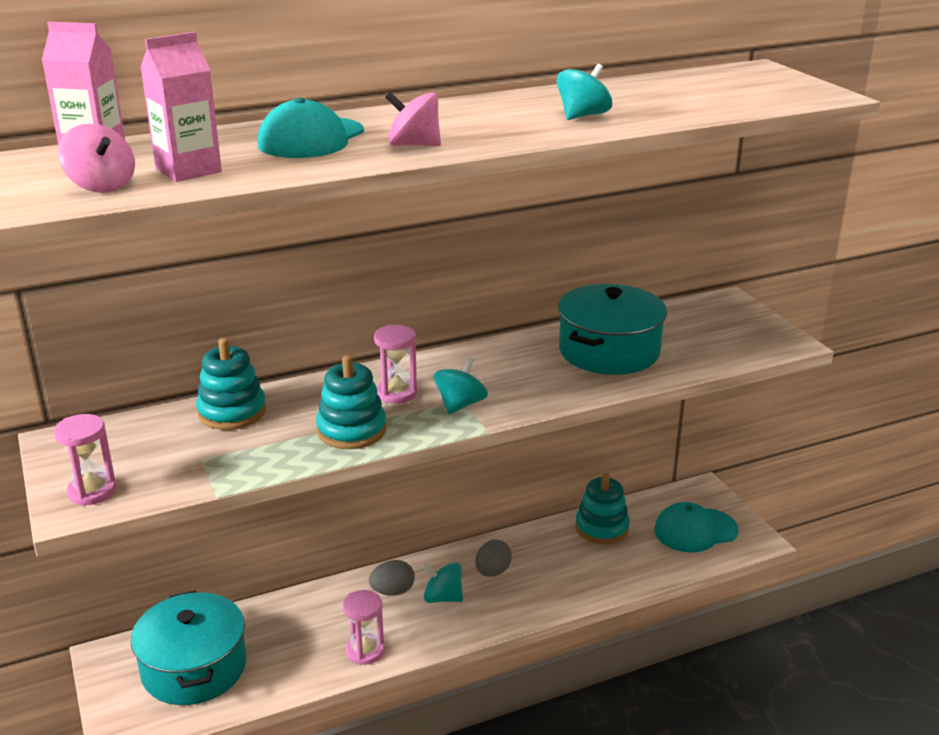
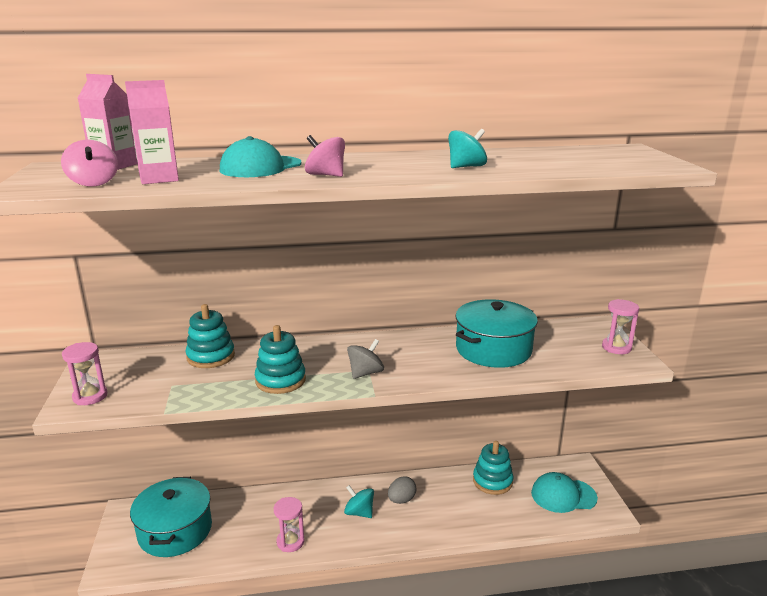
camera: 15 degrees right, 5 degrees down
(392, 591) = (327, 501): grey egg -> none
(397, 393) = (326, 359): pink hourglass -> pink hourglass (616, 347)
(460, 405) = (365, 373): turquoise spinning top -> grey spinning top

